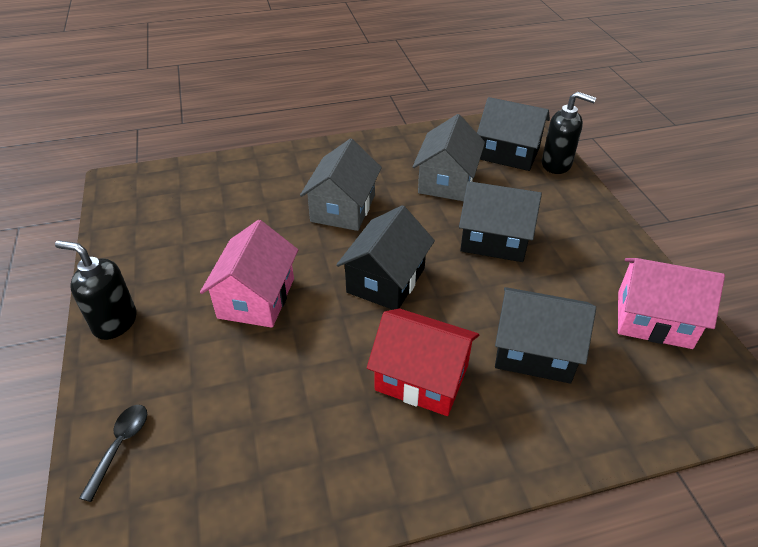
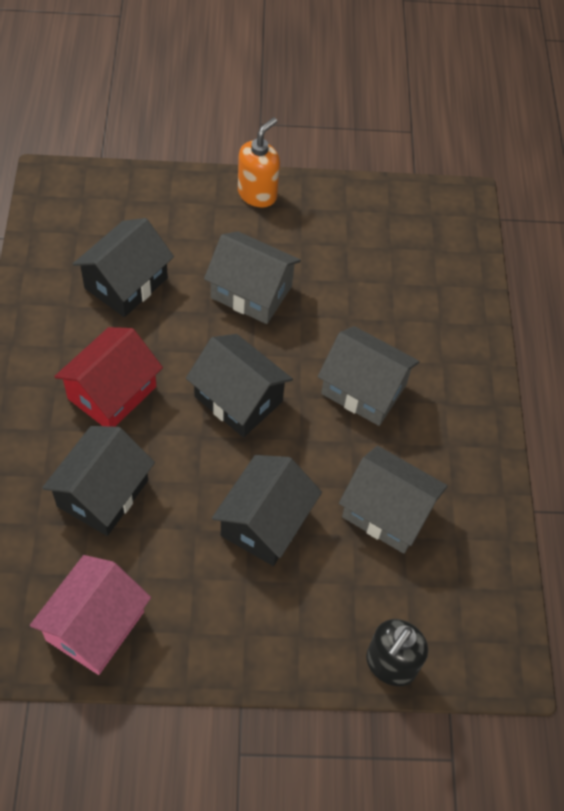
camera: 100 degrees right, 15 degrees up
(115, 322) = (257, 194): black soap dispenser -> orange soap dispenser
(120, 446) = (133, 194): black spoon -> none
(256, 298) = (251, 292): pink house -> grey house
(508, 153) = (431, 612): black house -> black house (126, 283)

